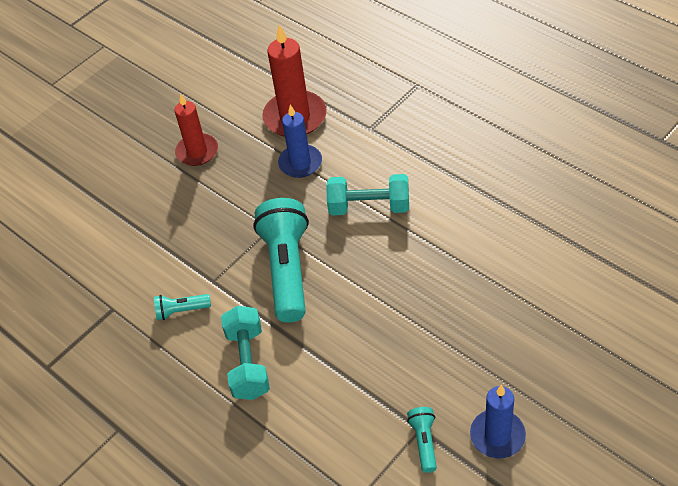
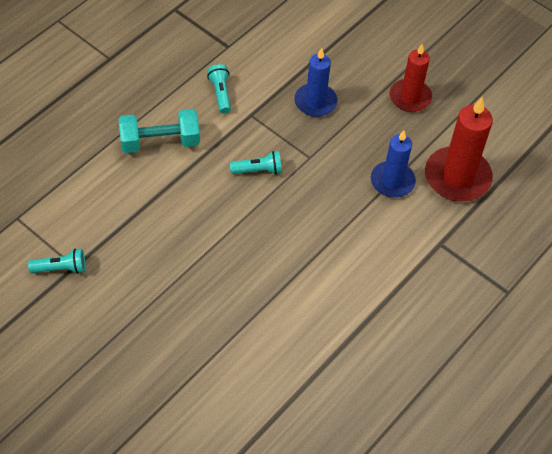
camera: 80 degrees right, 5 degrees up
(287, 270) = (258, 170): turquoise flashlight -> turquoise flashlight, size x0.45
(369, 207) = (331, 238): turquoise dumbbell -> none
(497, 435) = (57, 325): blue candle -> blue candle (315, 102)

